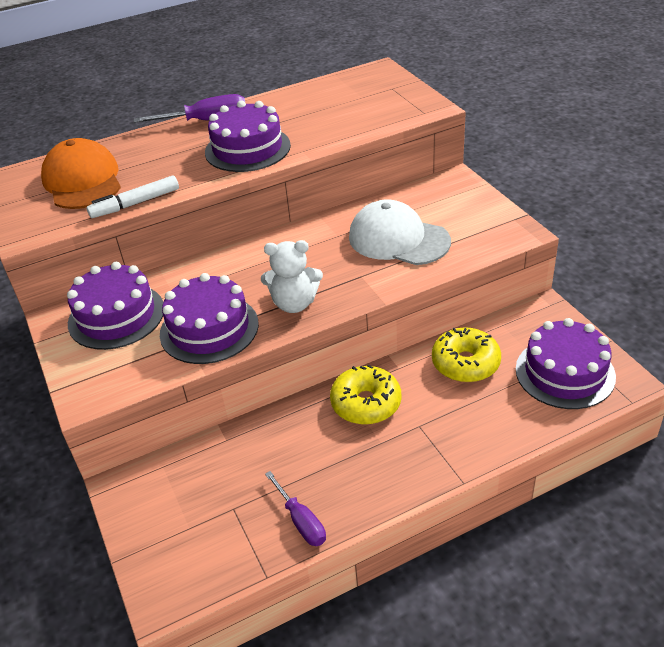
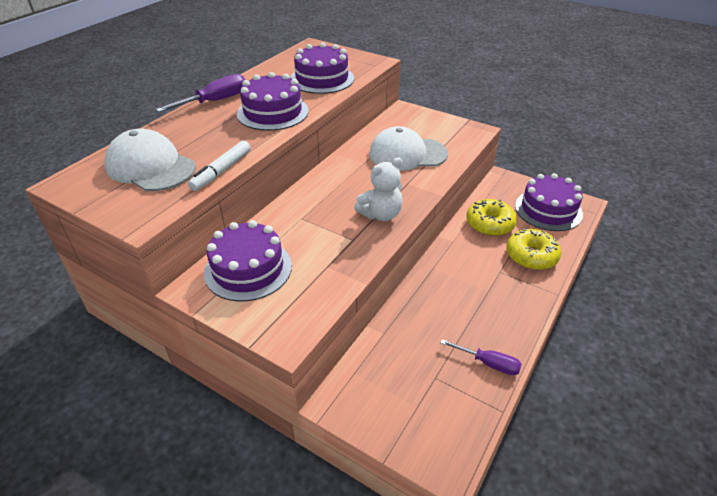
camera: 35 degrees left, 0 degrees up
(83, 181) = (150, 167): orange cap -> white cap
(209, 329) = (336, 252): purple cake -> purple cake (322, 79)
(366, 403) = (454, 271): yellow donut -> yellow donut (531, 256)

